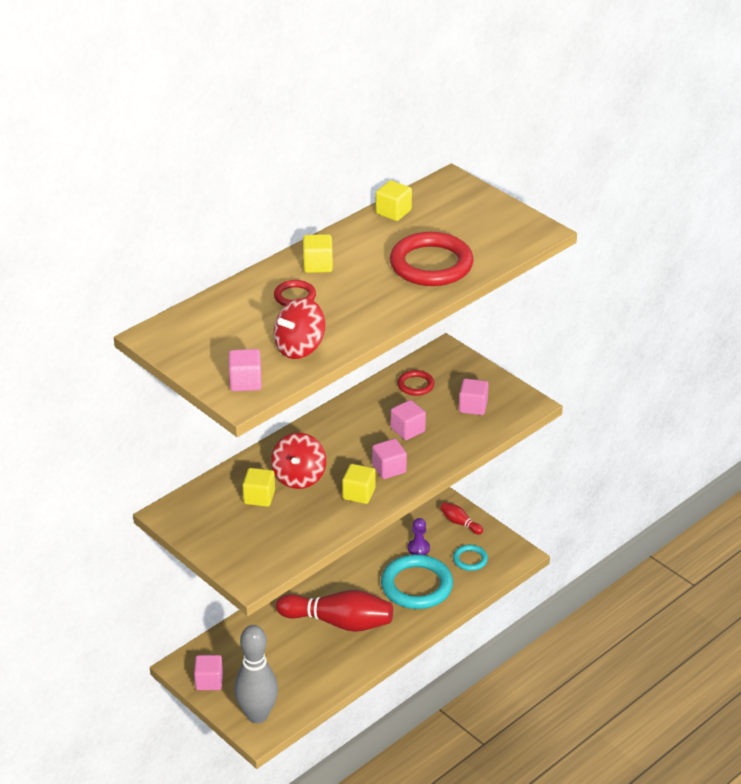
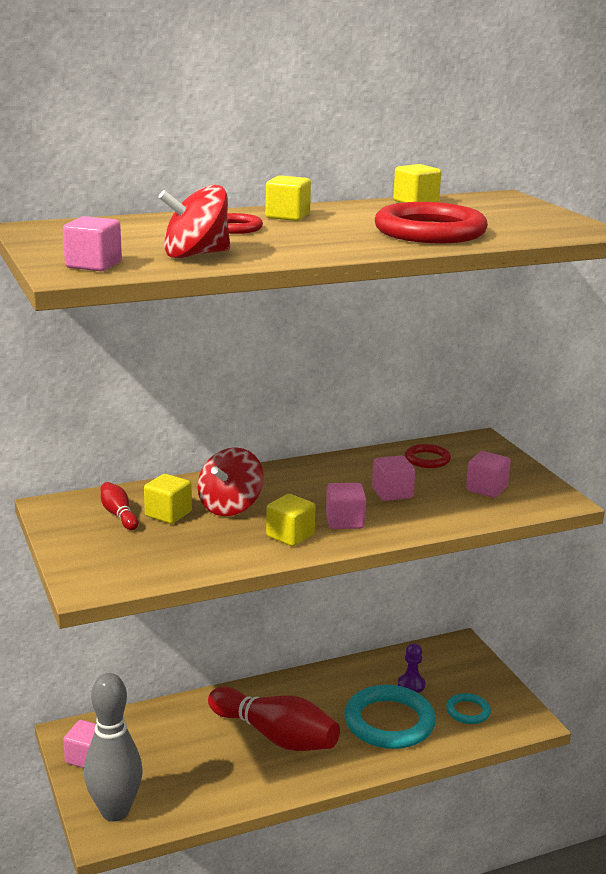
camera: 20 degrees right, 15 degrees down
(460, 523) = (473, 672): red bowling pin -> red bowling pin (118, 515)

